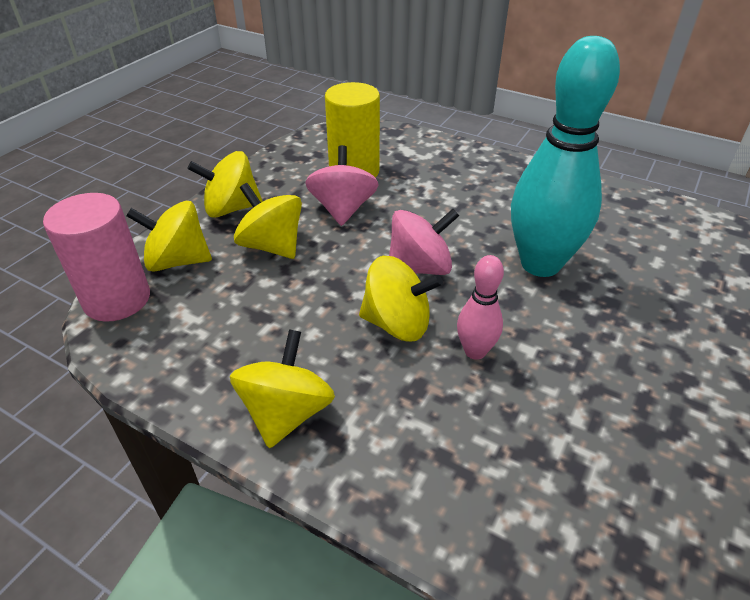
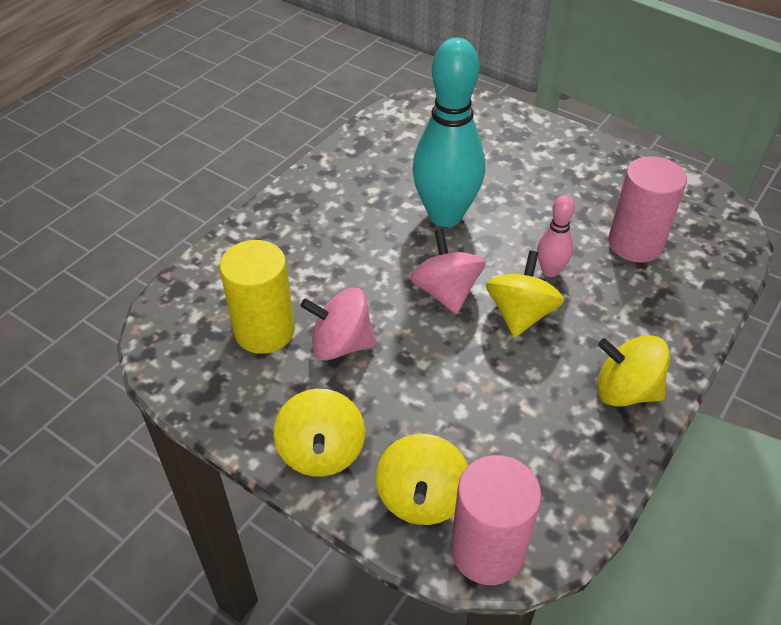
camera: 85 degrees left, 5 degrees up
(272, 246) = (402, 408): yellow spinning top -> none
(559, 448) = (635, 244): none -> pink cylinder

